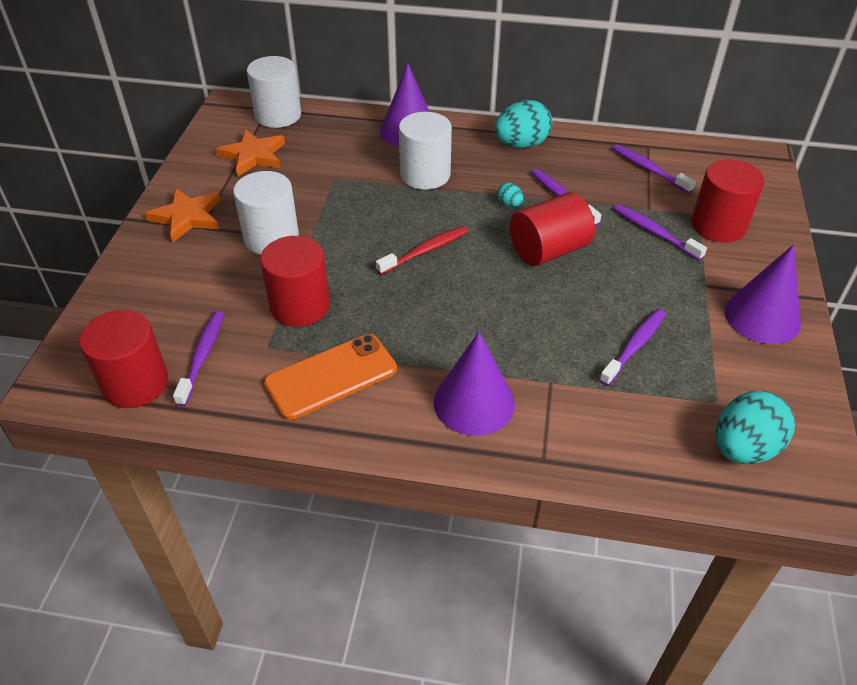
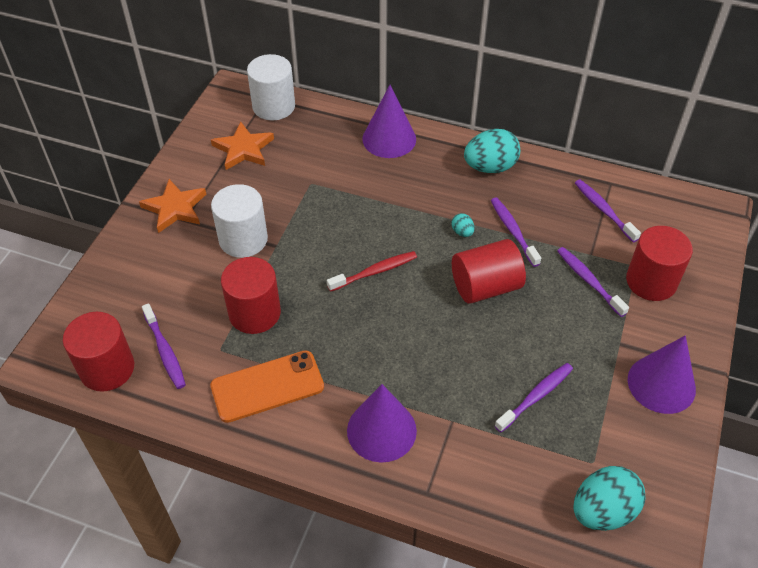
camera: 10 degrees right, 5 degrees up
(202, 356) = (165, 351): purple toothbrush -> purple toothbrush turned 135 degrees clockwise
(425, 175) = (393, 189): white cylinder -> none

